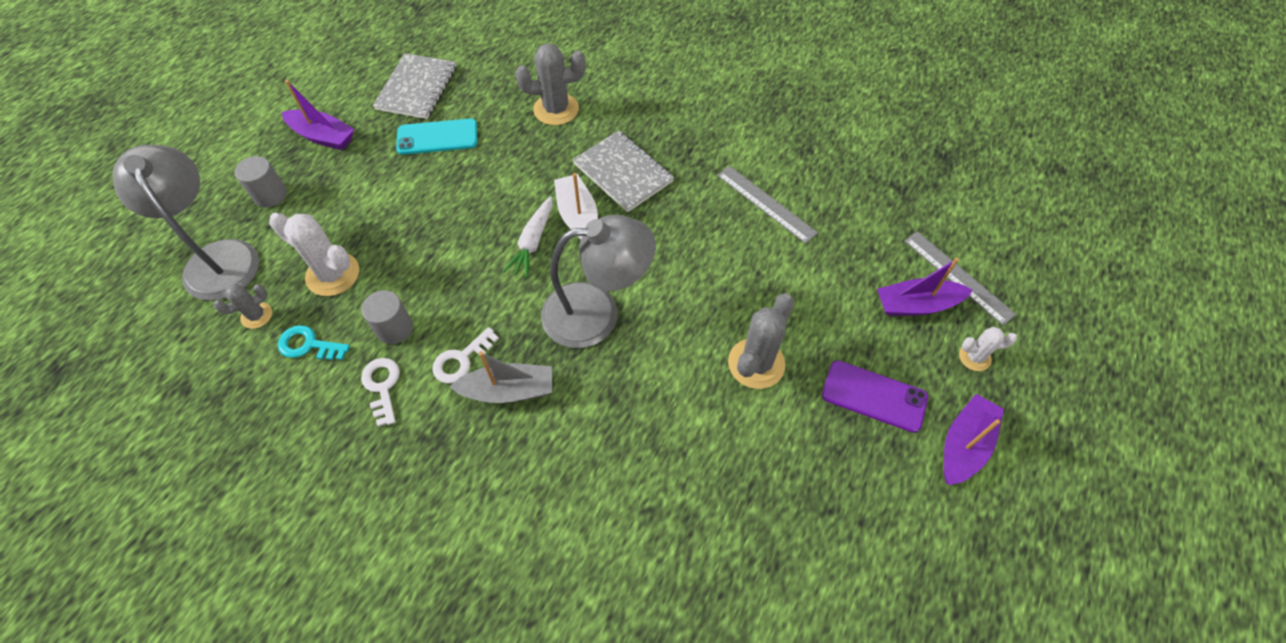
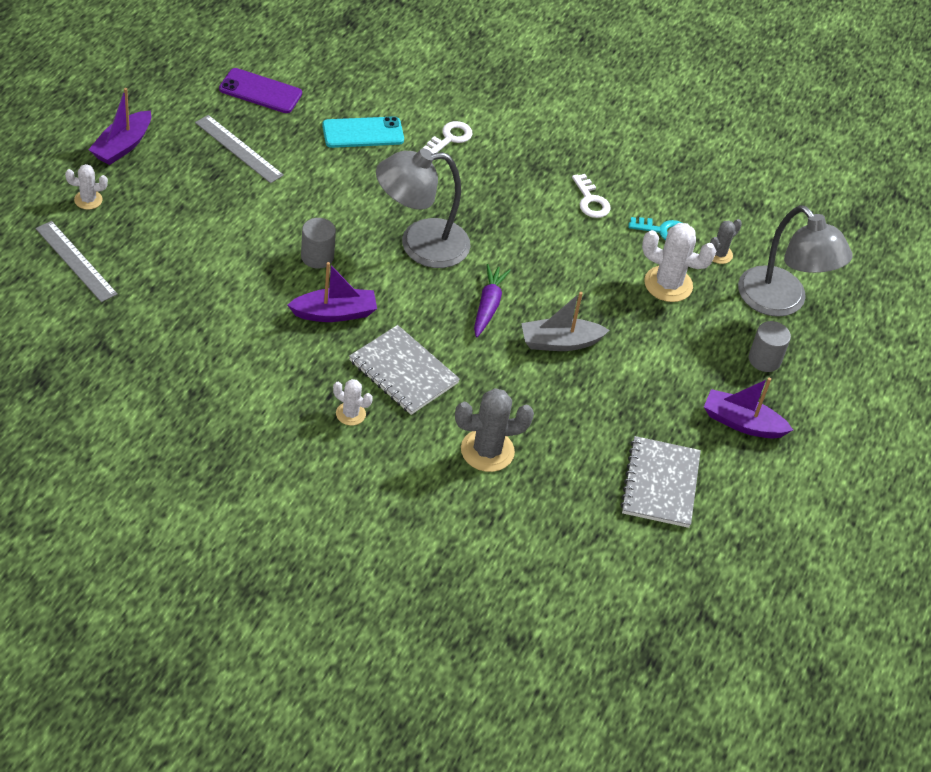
camera: 170 degrees right, 10 degrees down
(394, 328) = (595, 240): grey cylinder -> grey cylinder (317, 257)
(437, 137) = (615, 419): turquoise phone -> turquoise phone (363, 133)
(461, 360) = (531, 216): white key -> white key (450, 138)
(508, 390) = (487, 194): grey boat -> grey boat (560, 342)
(533, 242) = (488, 305): white carrot -> purple carrot
(577, 216) = (447, 328): white boat -> none
(671, 135) = (350, 414): none -> white cactus
(756, 363) = (281, 203): grey cactus -> none
(766, 203) = (252, 335): grey ruler -> grey ruler (238, 149)
(874, 396) = (185, 178): purple phone -> purple phone (260, 91)
(916, 305) = (125, 240): purple boat -> purple boat (334, 313)

